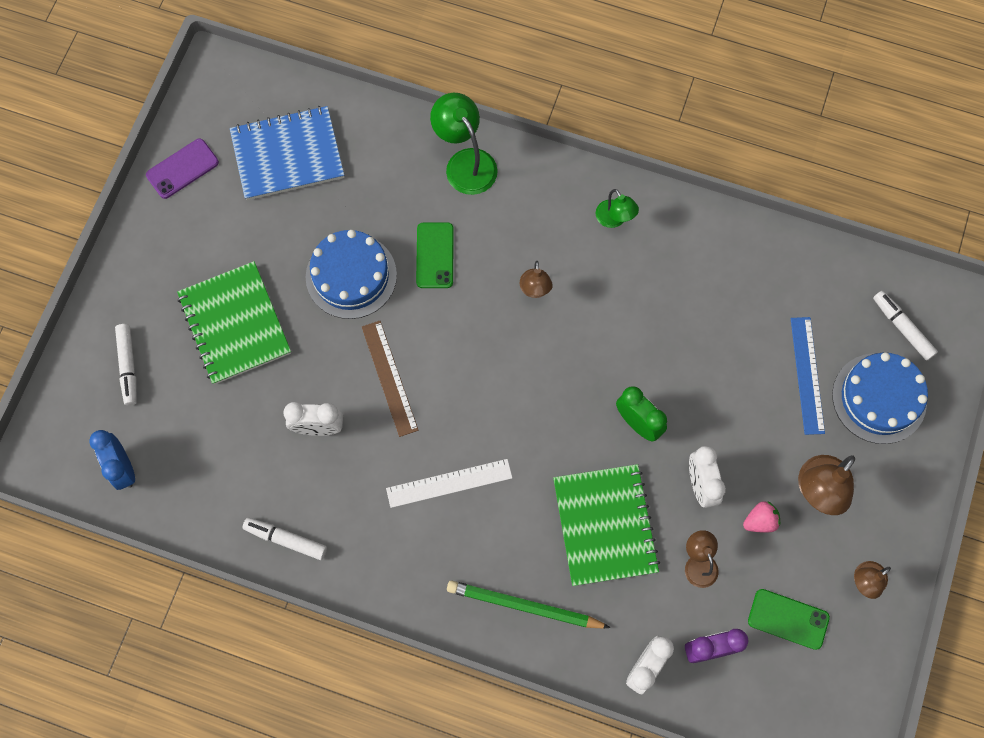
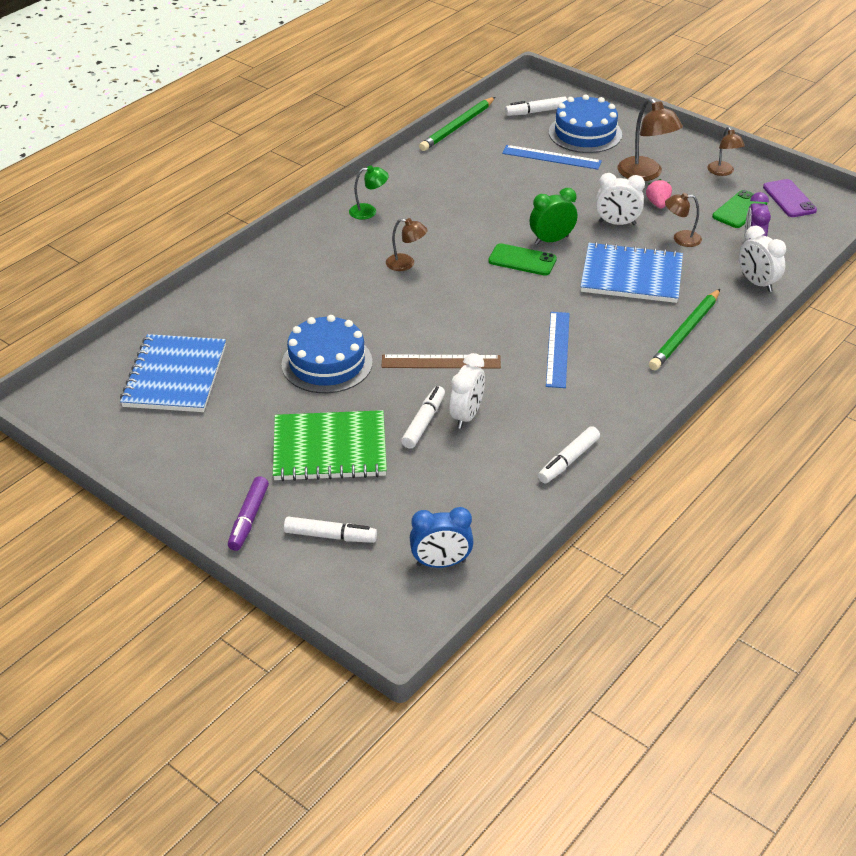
camera: 70 degrees left, 30 degrees down
(129, 293) = (249, 519): none -> purple marker
(182, 169) = (136, 450): purple phone -> purple phone (789, 199)
(296, 392) = (423, 422): none -> white marker
(435, 255) = (339, 310): green phone -> green phone (522, 260)
(449, 483) = (557, 349): white ruler -> blue ruler
(465, 162) = (262, 274): green lamp -> none
(605, 525) = (631, 276): green notebook -> blue notebook
(826, 251) = (457, 127): none -> green pencil

